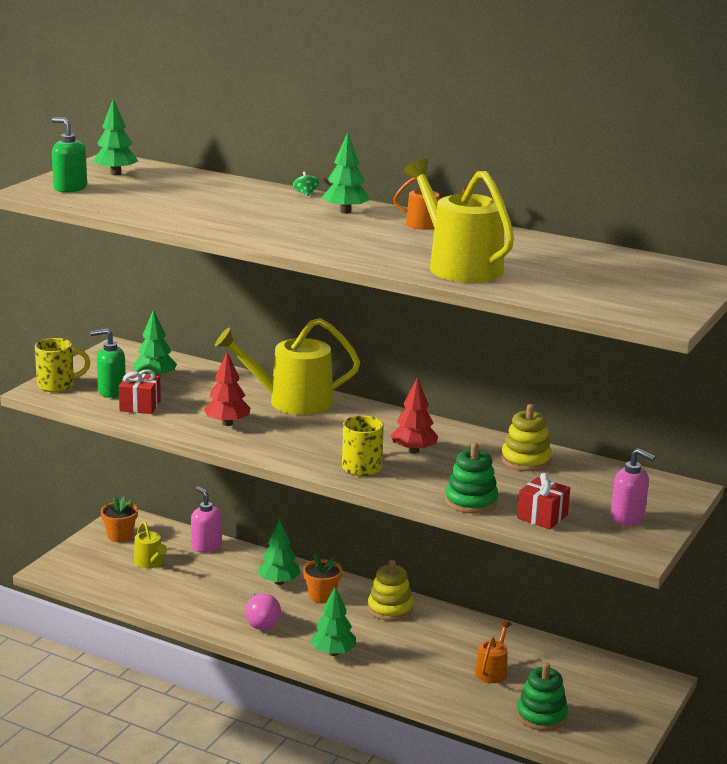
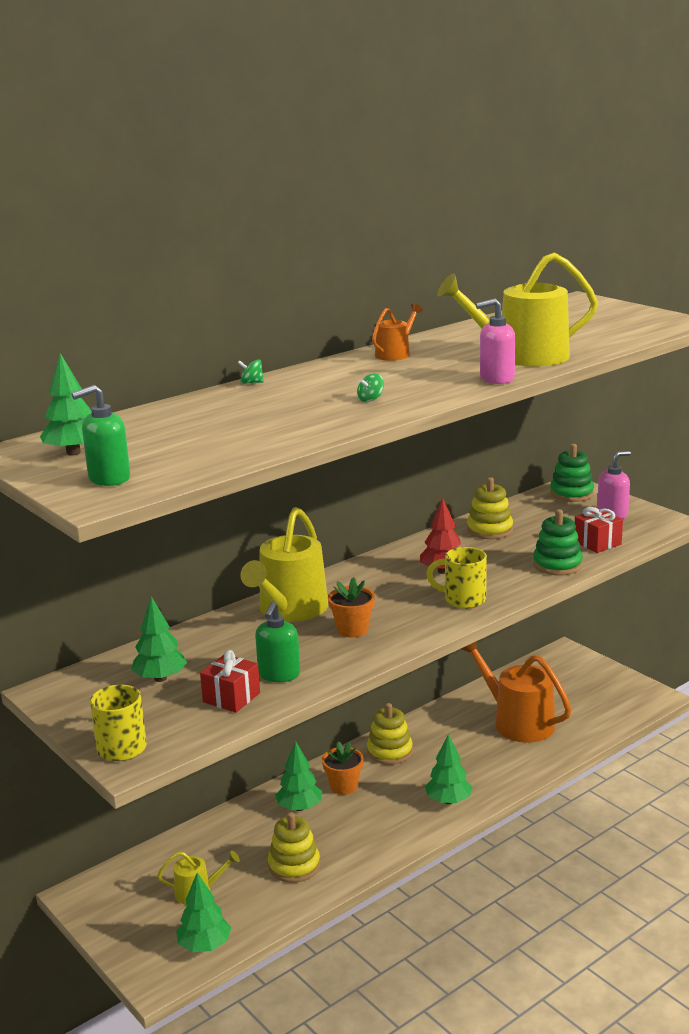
camera: 65 degrees left, 0 degrees up
(111, 391) = (175, 711): green soap dispenser -> green soap dispenser (279, 675)
(120, 536) = (119, 905): orange flower pot -> orange flower pot (352, 629)
(201, 596) = (294, 866): none -> yellow stacking toy
(206, 546) = (191, 843): pink soap dispenser -> pink soap dispenser (496, 379)
(227, 423) = (318, 652): red tree -> none
(261, 622) = (370, 834): pink light bulb -> none
(288, 230) = (370, 399): none -> green spinning top
(345, 212) = (328, 375): green tree -> green tree (205, 945)
(492, 671) = (517, 722): orange watering can -> orange watering can, size x2.00
(541, 716) = (592, 715): green stacking toy -> green stacking toy (571, 494)

